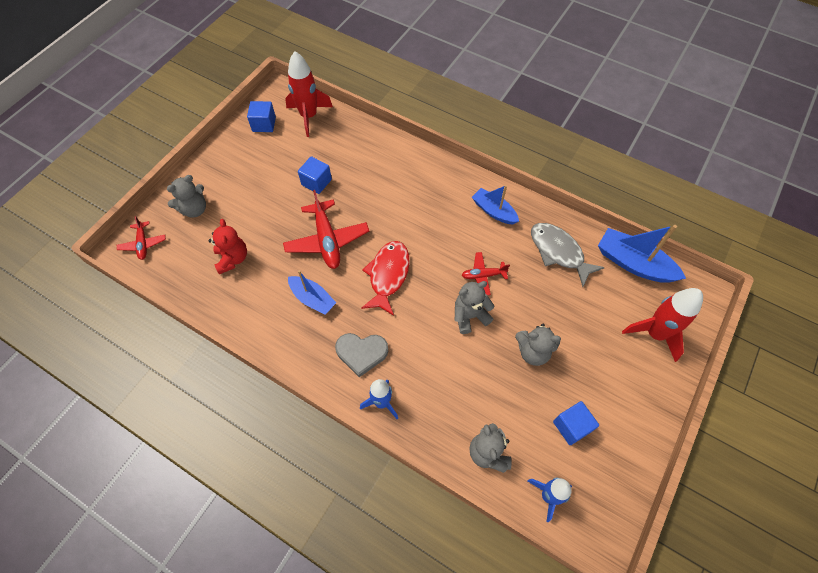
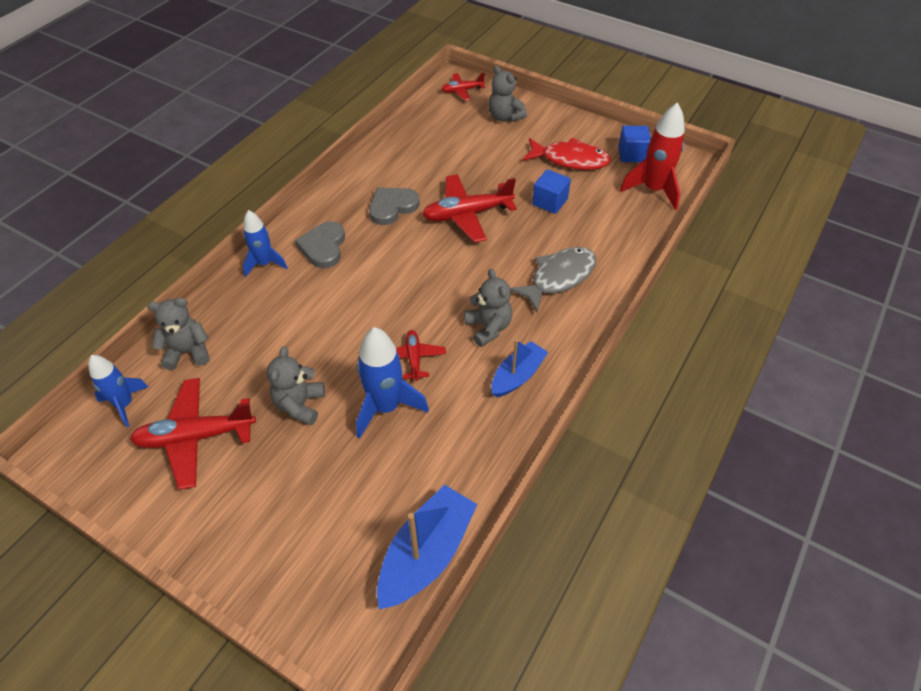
camera: 90 degrees right, 10 degrees down
(232, 259) = (444, 147): red teddy bear -> none
(312, 299) = (392, 207): blue boat -> grey heart
(388, 275) = (418, 266): red fish -> red fish (570, 160)
(470, 316) = (357, 342): grey teddy bear -> grey teddy bear (488, 328)
(528, 292) = (386, 407): none -> blue rocket
(559, 252) = (448, 450): grey fish -> grey fish (559, 278)
(571, 426) = (195, 437): blue cube -> red plane
(655, 333) = (304, 563): red rocket -> none

